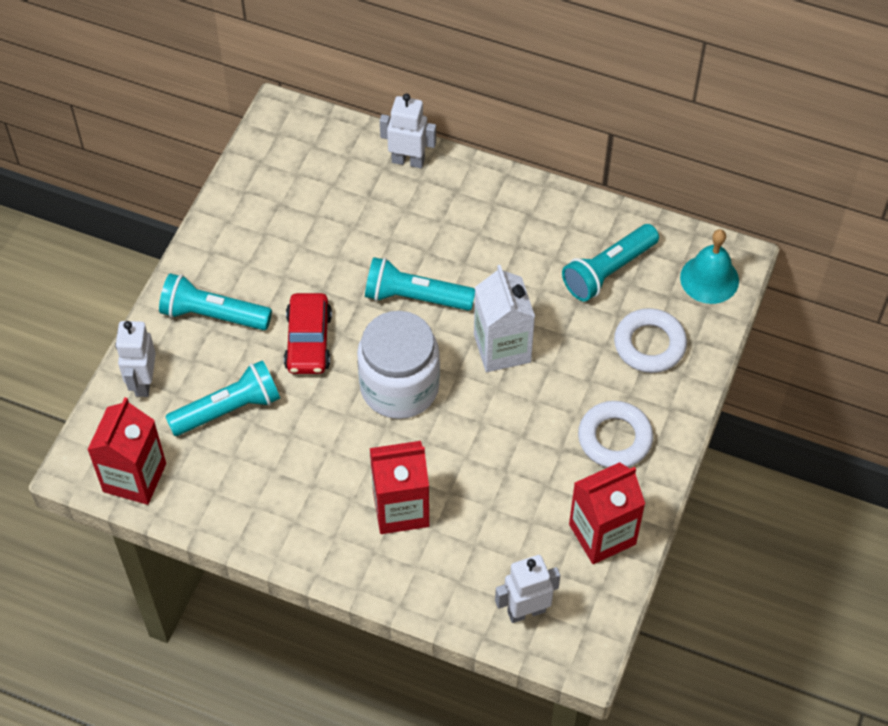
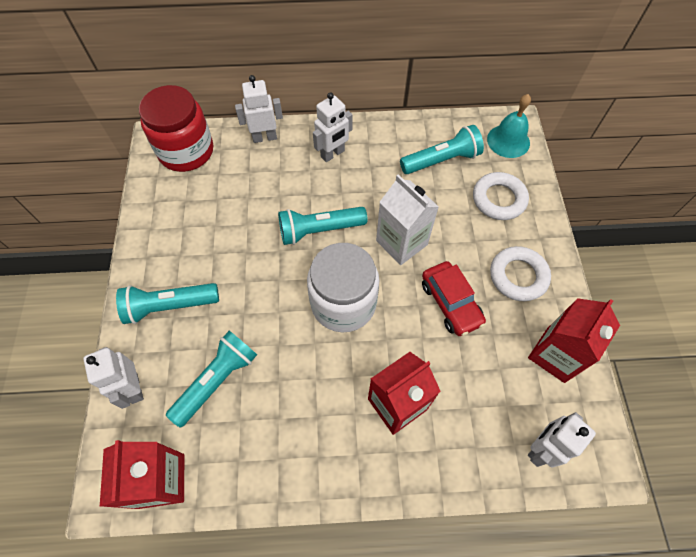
camera: 25 degrees left, 5 degrees up
(307, 143) = (186, 151): none -> red jar
(308, 341) = (256, 296): red car -> red car (450, 303)
(479, 212) = (333, 154): none -> white robot
(608, 271) = (441, 160): turquoise flashlight -> turquoise flashlight turned 135 degrees counterclockwise

